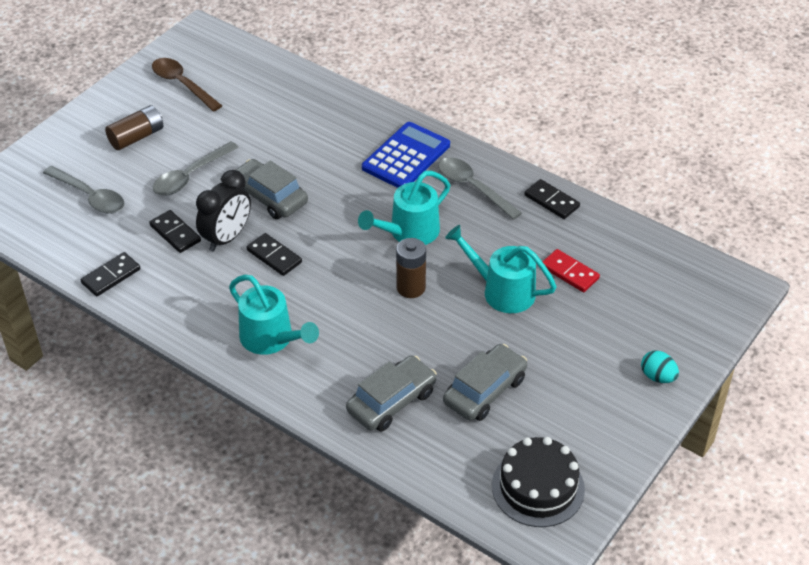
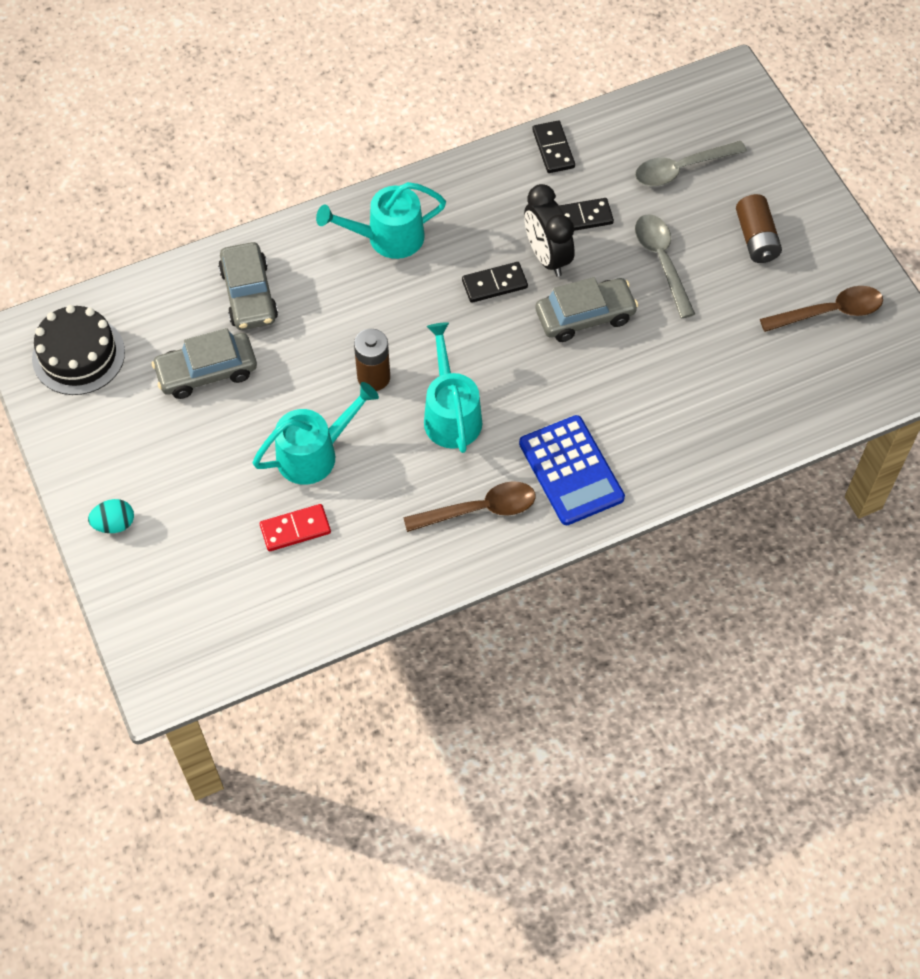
camera: 120 degrees right, 15 degrees up
(473, 187) = (479, 509): grey spoon -> brown spoon
(485, 390) = (207, 372): grey car -> grey car turned 90 degrees clockwise
(551, 201) = (408, 575): black domino -> none

